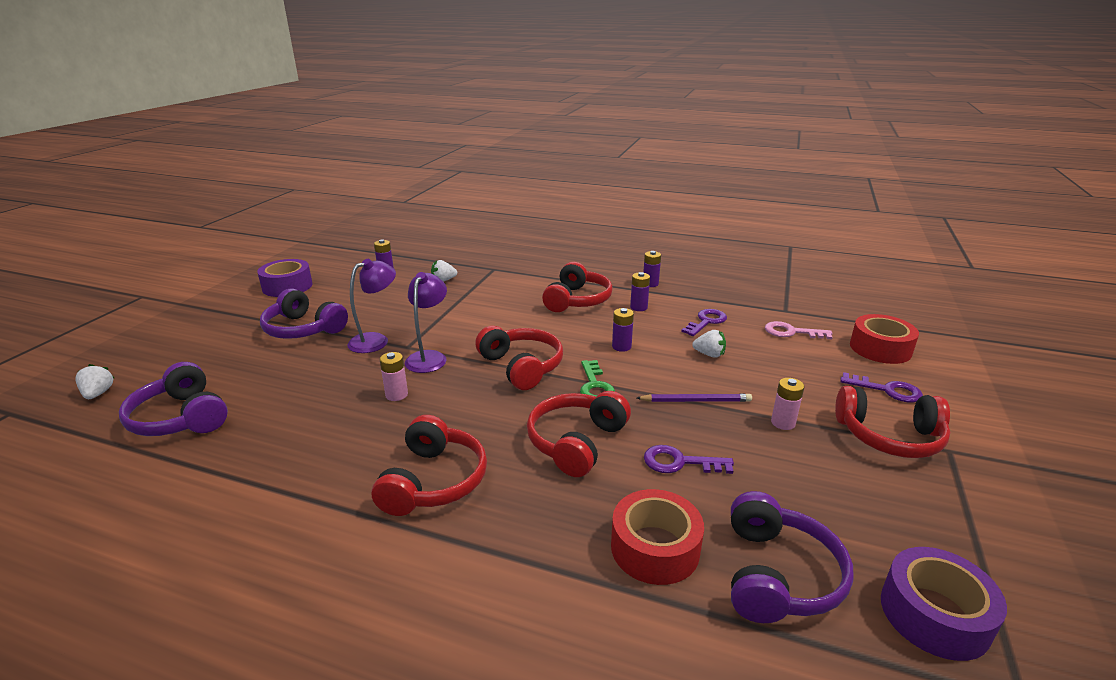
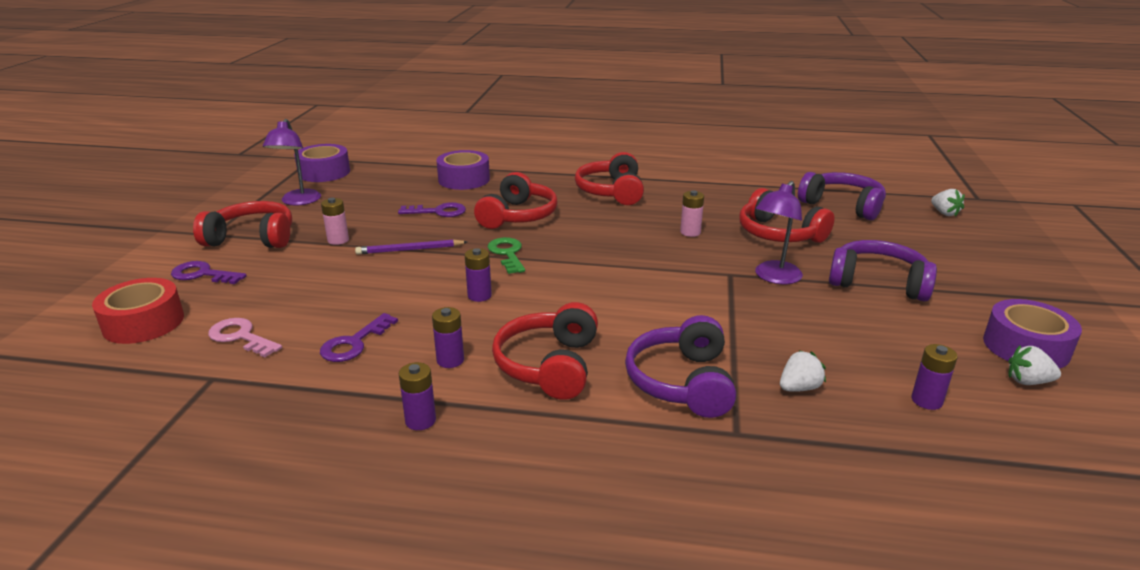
camera: 170 degrees right, 0 degrees up
(429, 357) = (694, 265): purple lamp -> purple lamp (298, 201)
(522, 366) = (588, 264): red headphones -> red headphones (778, 234)
(655, 548) = (464, 179): red tape -> purple tape
(709, 354) = (374, 295): white strawberry -> white strawberry (1028, 381)
(777, 575) = (397, 177): purple headphones -> purple headphones (682, 382)
(791, 332) = (241, 337): pink key -> pink key turned 150 degrees counterclockwise

